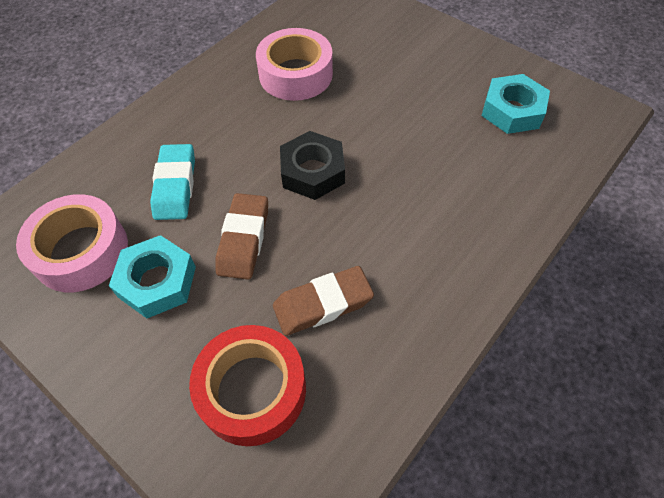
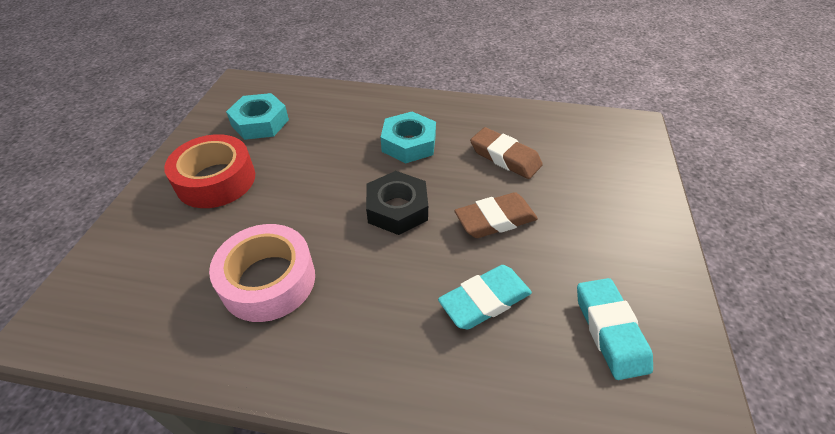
camera: 120 degrees left, 10 degrees down
(81, 251) = (609, 330): pink tape -> turquoise eraser
(157, 282) = (577, 253): turquoise nut -> turquoise nut (409, 143)
(252, 390) = (586, 164): red tape -> red tape (216, 180)

